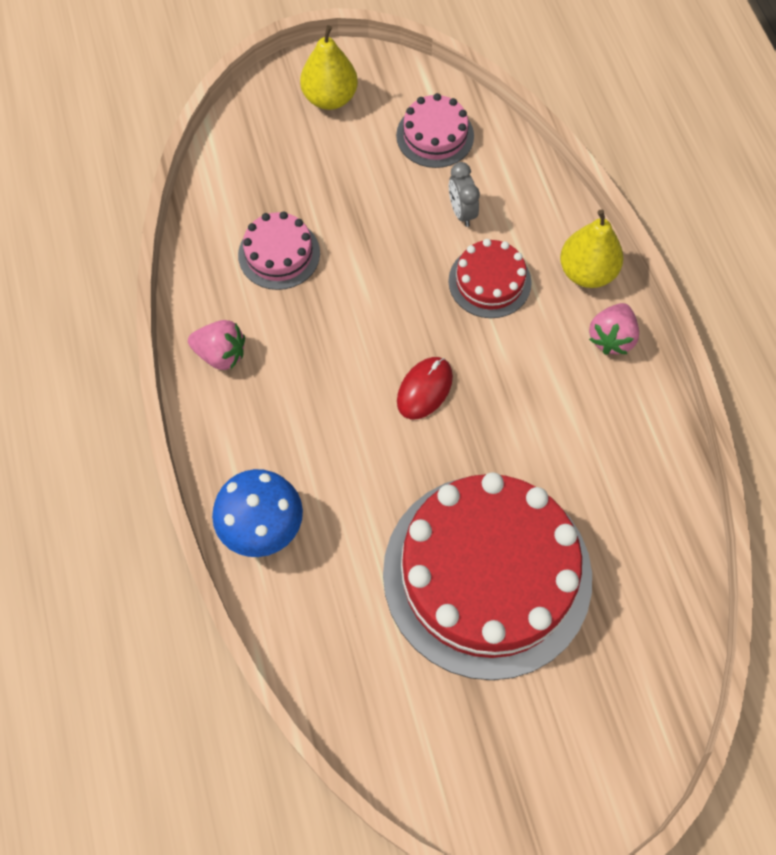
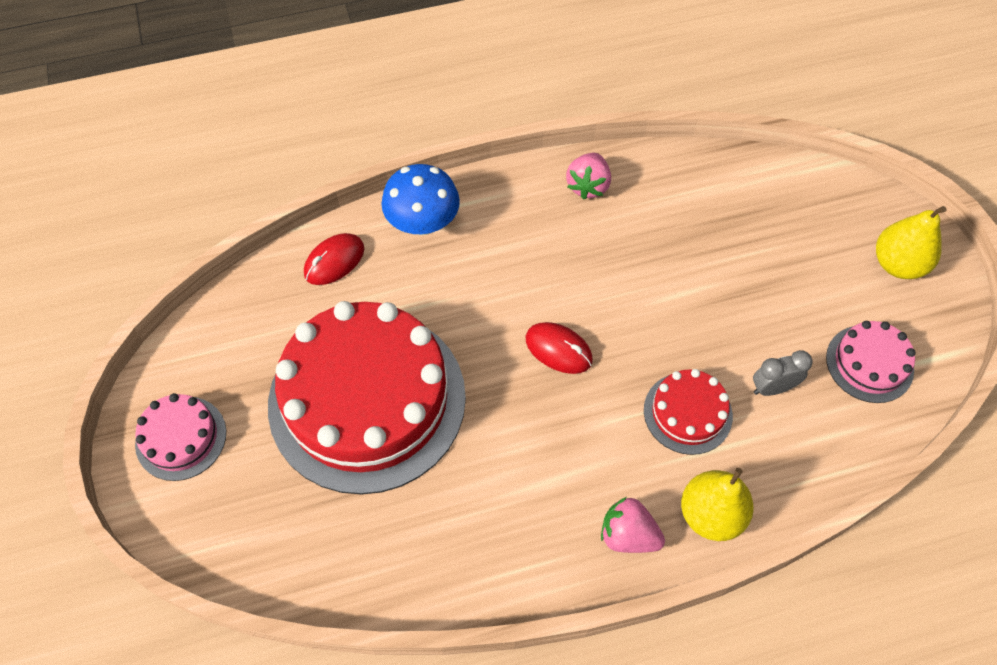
camera: 90 degrees right, 5 degrees down
(279, 254) = (699, 226): pink cake -> pink cake (181, 438)
(312, 623) = (334, 261): none -> red mouse

